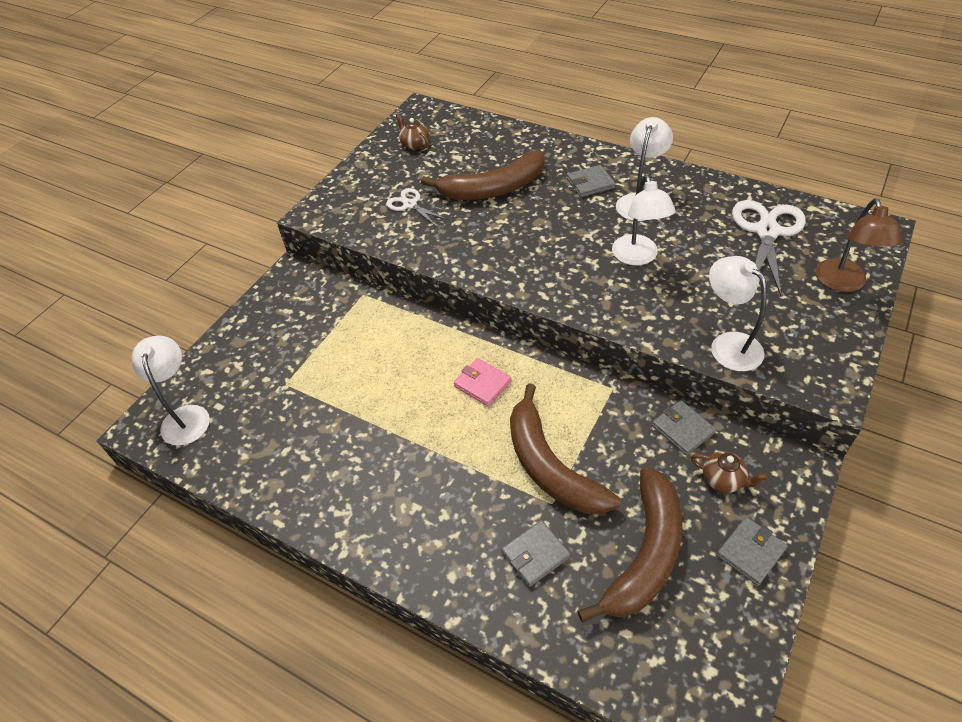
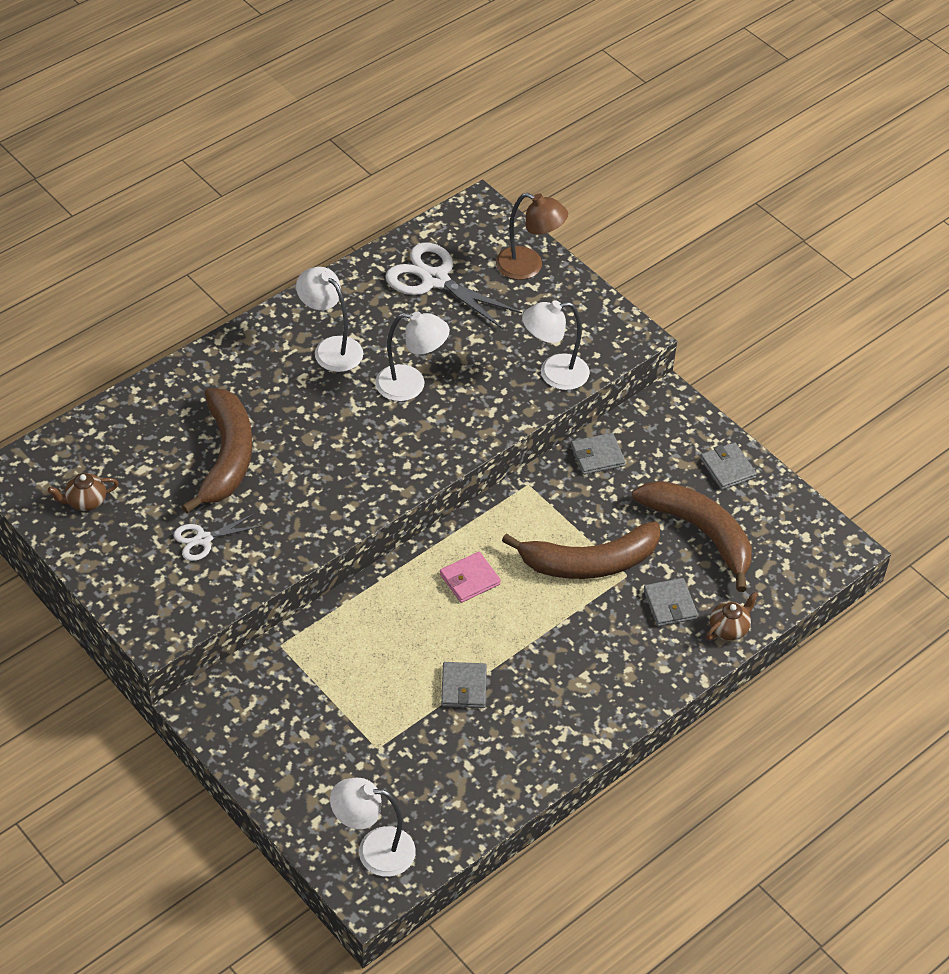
camera: 75 degrees left, 0 degrees up
(590, 183) = (275, 374): grey wallet -> grey wallet (463, 687)
(723, 480) = (658, 454): brown teapot -> brown teapot (729, 628)

